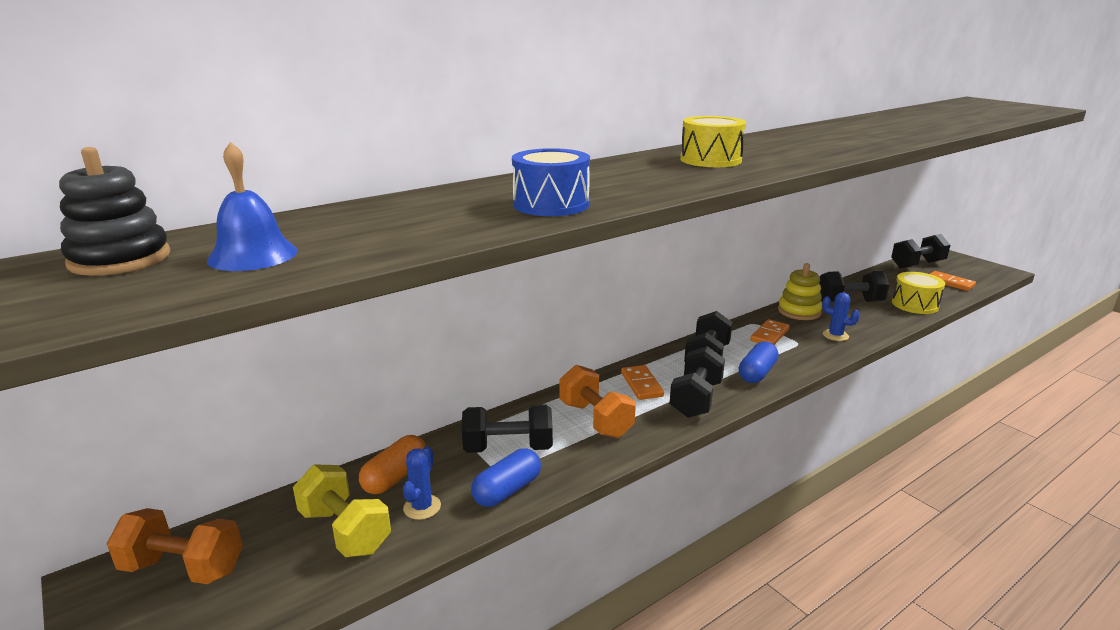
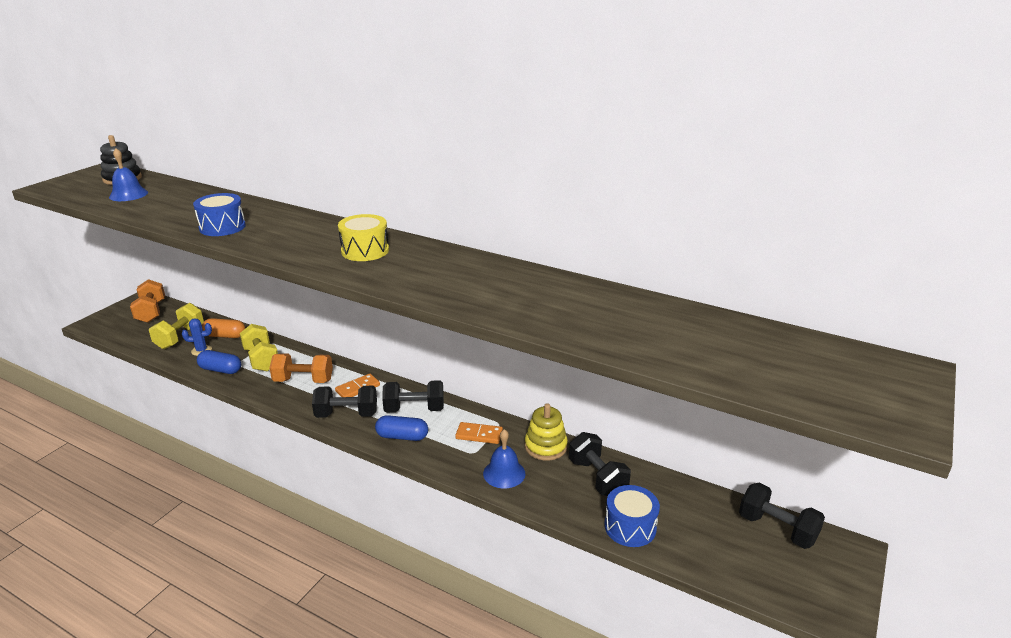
camera: 65 degrees right, 5 degrees up
(508, 448) = (261, 359): black dumbbell -> yellow dumbbell
(595, 419) = (303, 380): orange dumbbell -> orange dumbbell turned 60 degrees clockwise
(835, 335) = (504, 473): blue cactus -> blue bell
(914, 304) = (630, 527): yellow drum -> blue drum
(949, 283) = (734, 559): orange domino -> none

